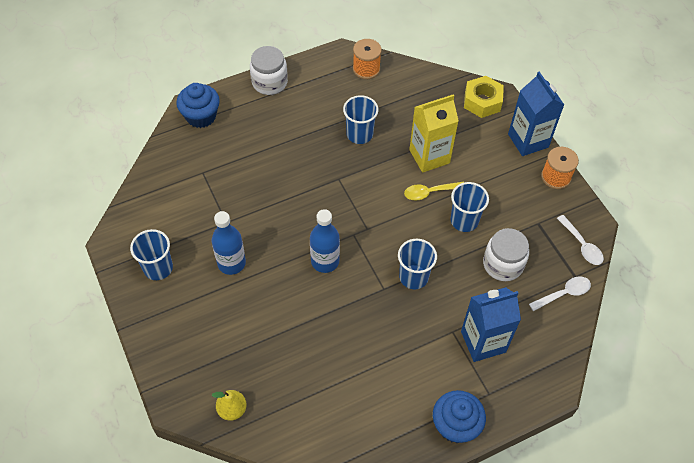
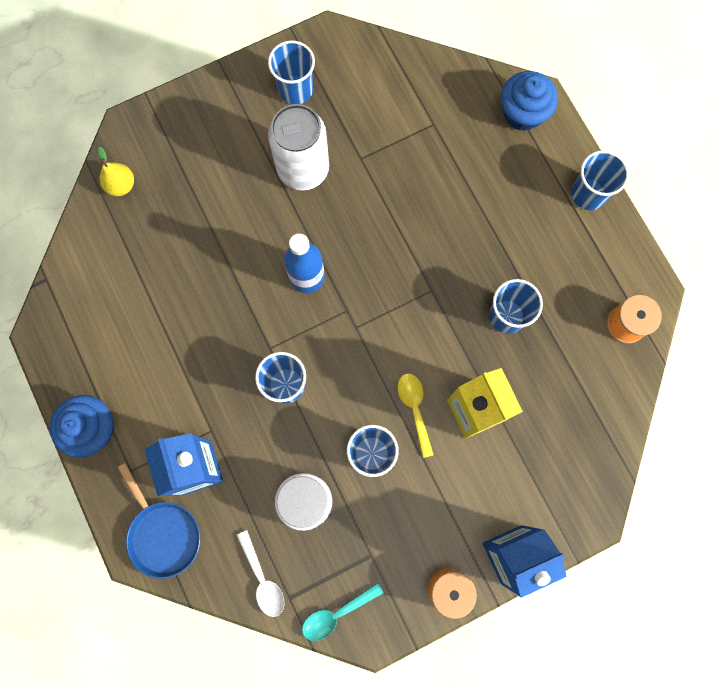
camera: 90 degrees right, 20 degrees up
(231, 263) = (303, 169): blue bottle -> white can
(269, 82) = (588, 194): white jar -> blue cup
(482, 101) = (579, 491): yellow nut -> none
(537, 366) = (163, 533): none -> blue pan
(581, 245) = (337, 613): white spoon -> turquoise spoon

